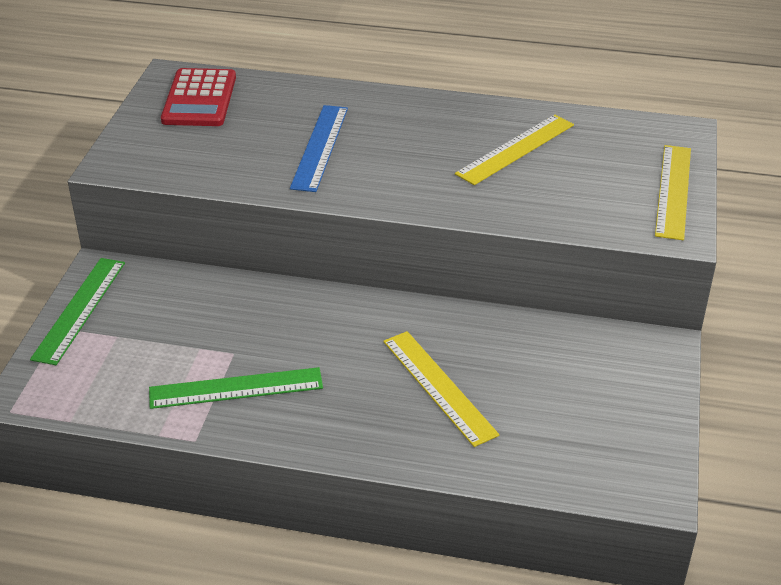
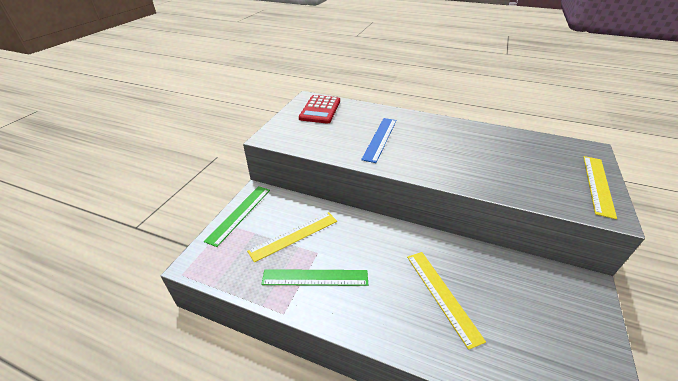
camera: 10 degrees right, 0 degrees up
(516, 149) = (492, 150): yellow ruler -> yellow ruler (294, 236)

